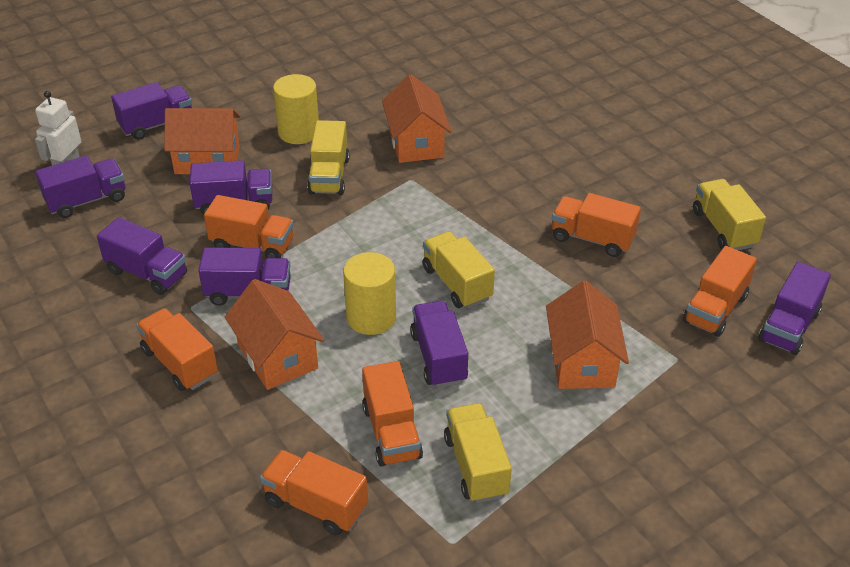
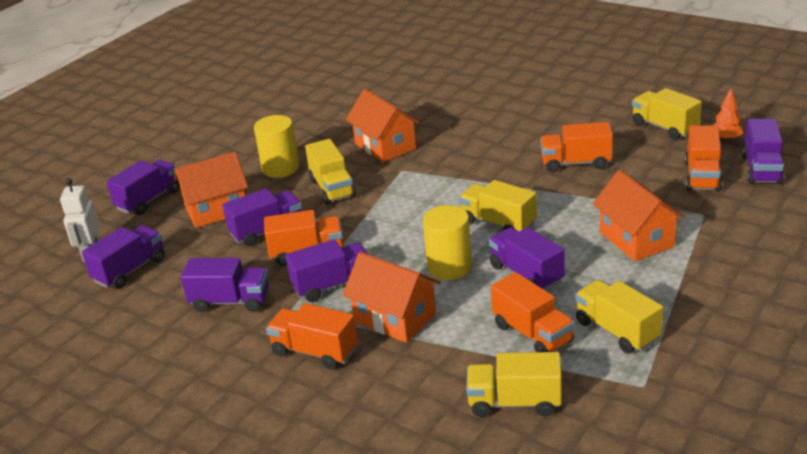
camera: 20 degrees left, 10 degrees down
(316, 505) = (514, 402): orange truck -> yellow truck
(780, 270) = (726, 139): none -> orange tree

